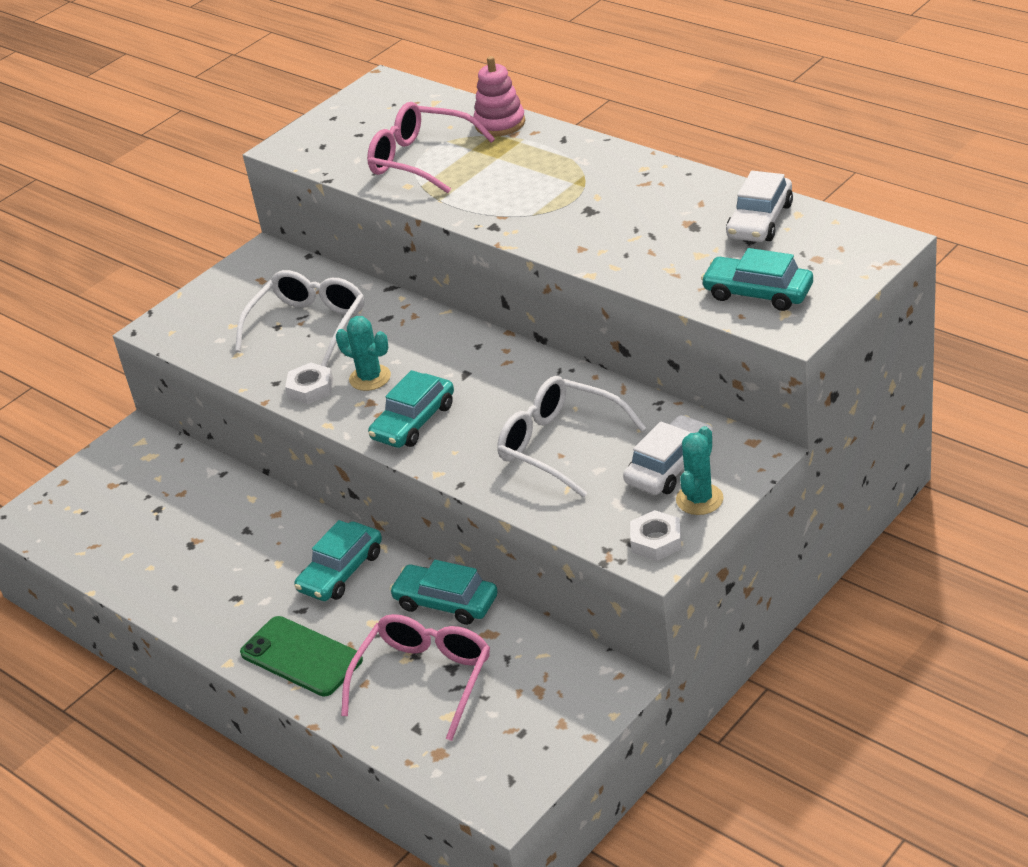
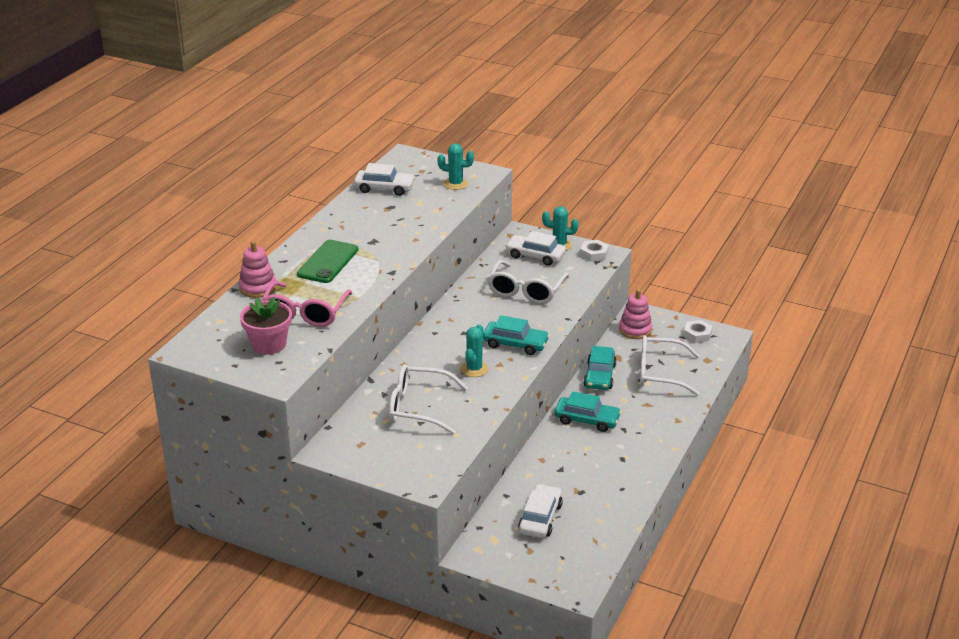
camera: 110 degrees left, 5 degrees down
(162, 500) = (540, 518): none -> white car
(301, 657) = (660, 420): green phone -> green phone (328, 262)
(310, 388) = (489, 392): white nut -> white nut (697, 334)
(363, 137) = (269, 344): none -> pink flower pot
(424, 680) = (660, 373): pink glasses -> white glasses
(564, 670) = (635, 330): none -> pink stacking toy
(758, 293) = (455, 184): turquoise car -> turquoise cactus

